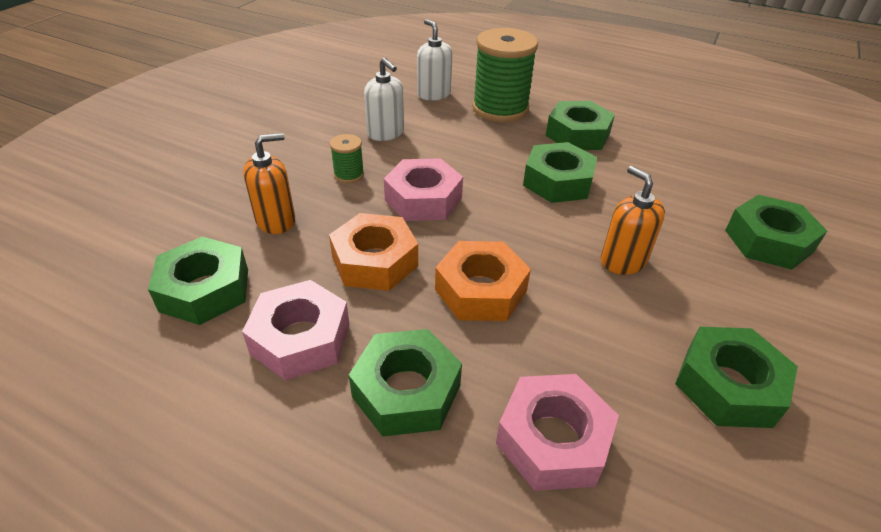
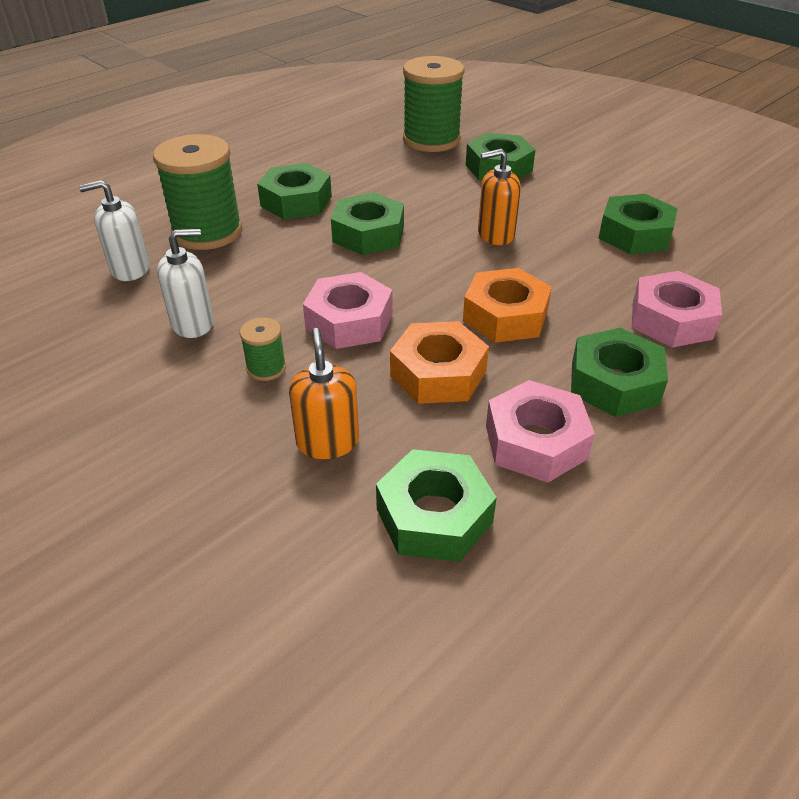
camera: 70 degrees left, 0 degrees up
(774, 183) = (431, 140): none -> green spool

